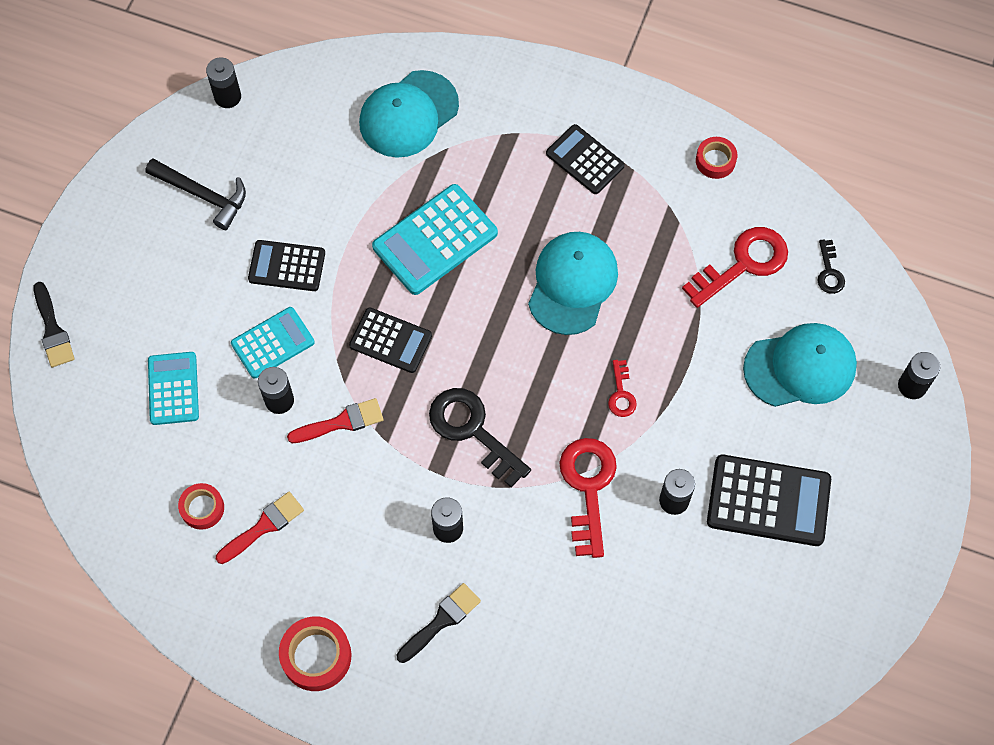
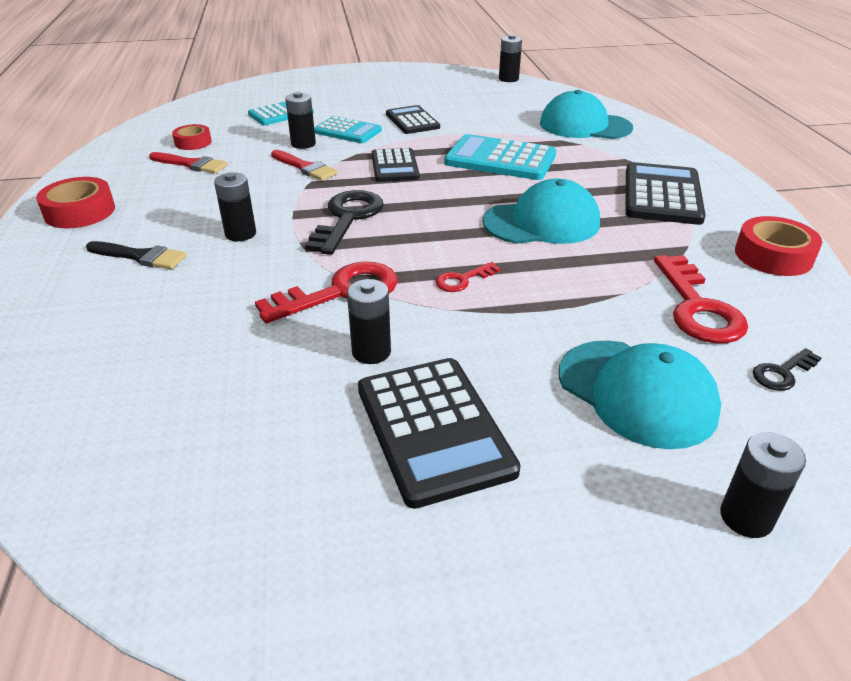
camera: 60 degrees right, 30 degrees down
(53, 330) = (291, 78): black brush -> none
(203, 195) = (431, 89): black hammer -> none
(585, 160) = (662, 195): black calculator -> black calculator, size x1.55
(715, 161) = (773, 256): red tape -> red tape, size x1.56
(743, 264) = (697, 307): red key -> red key turned 60 degrees clockwise

